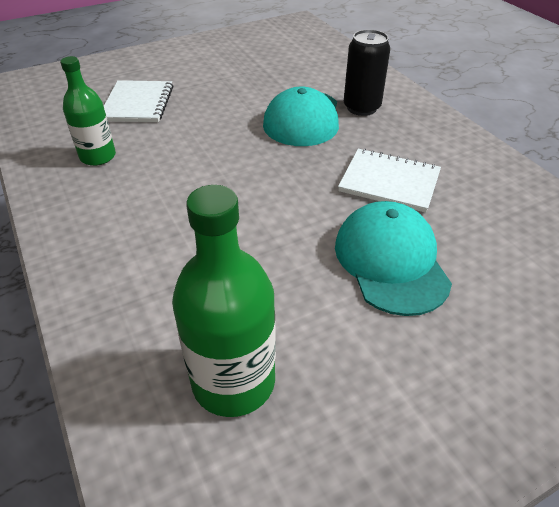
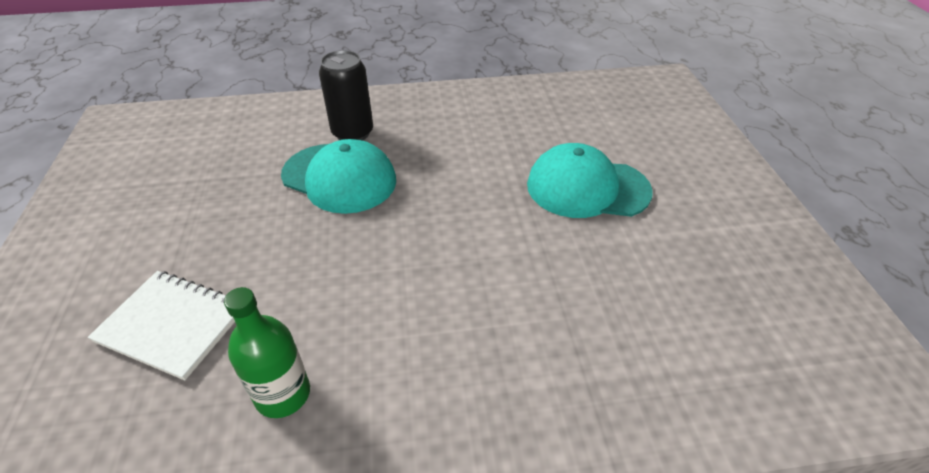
camera: 70 degrees left, 0 degrees up
(233, 381) = (705, 323): green bottle -> none
(389, 182) = (484, 155): white notebook -> none

